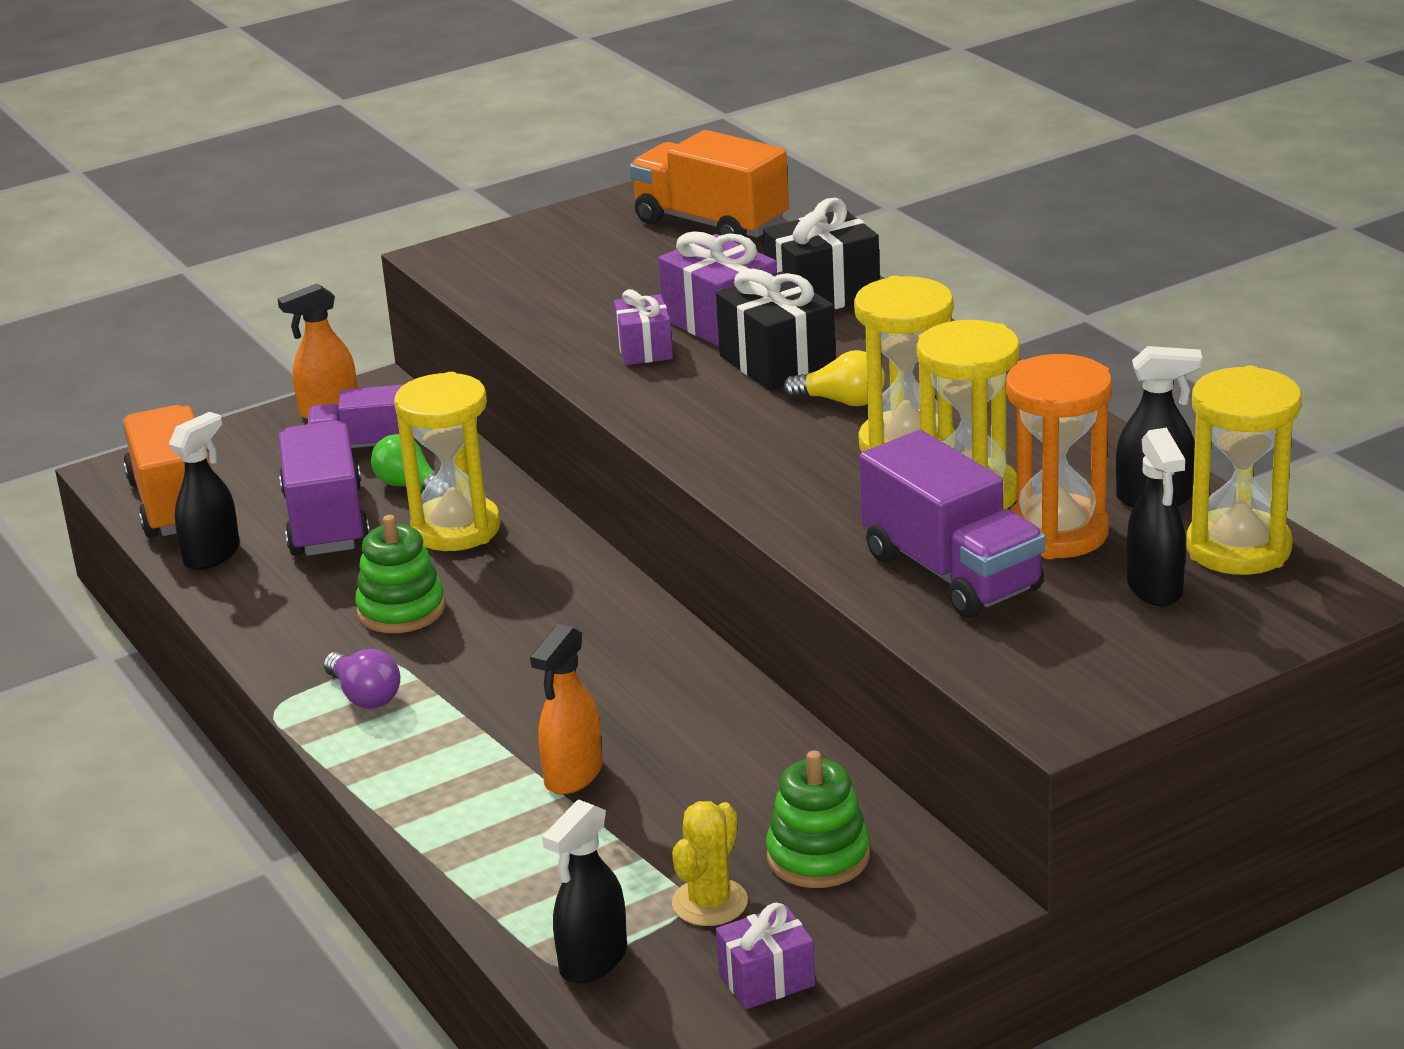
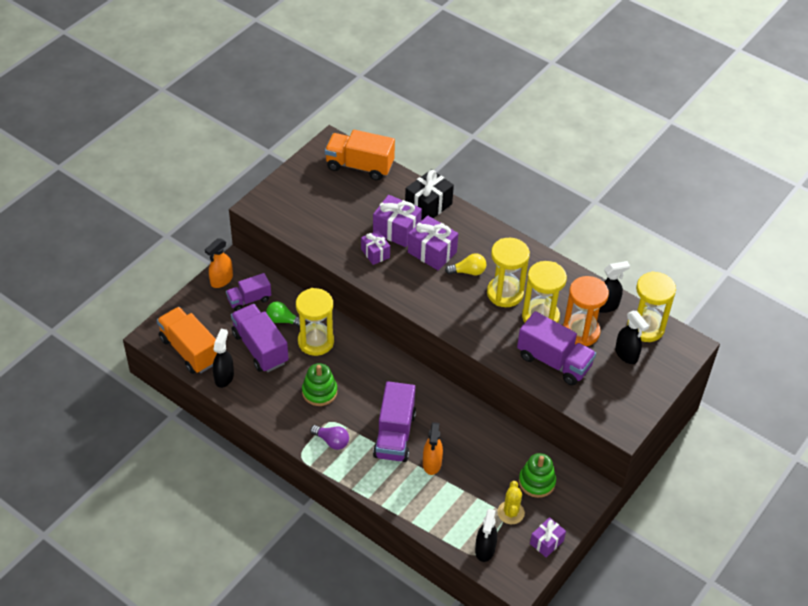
camera: 25 degrees left, 20 degrees up
(519, 710) = (394, 435): none -> purple truck
(777, 362) = (432, 252): black gift -> purple gift

